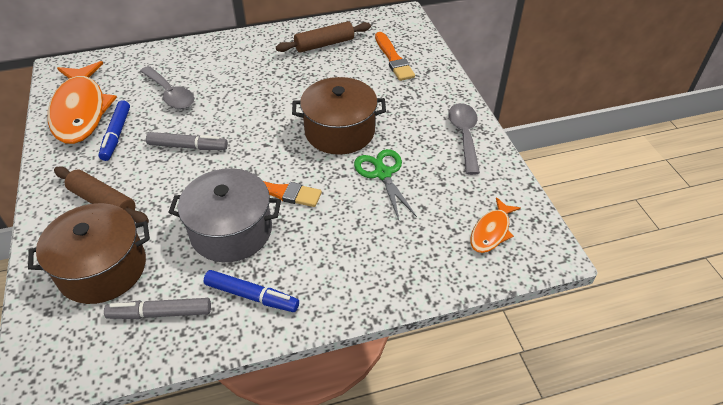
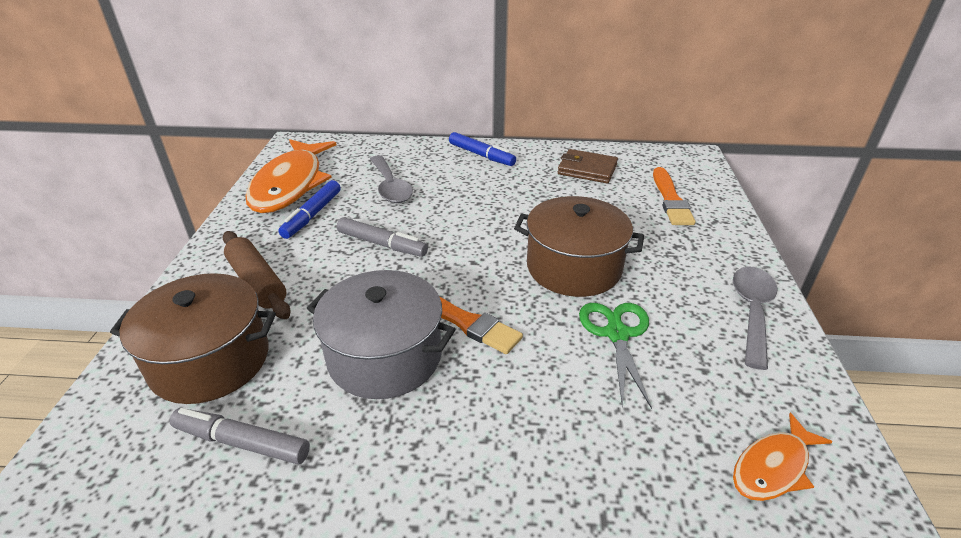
camera: 20 degrees right, 10 degrees down
(252, 296) = (370, 456): blue marker -> blue marker (481, 155)
(324, 44) = (587, 169): brown rolling pin -> brown wallet

